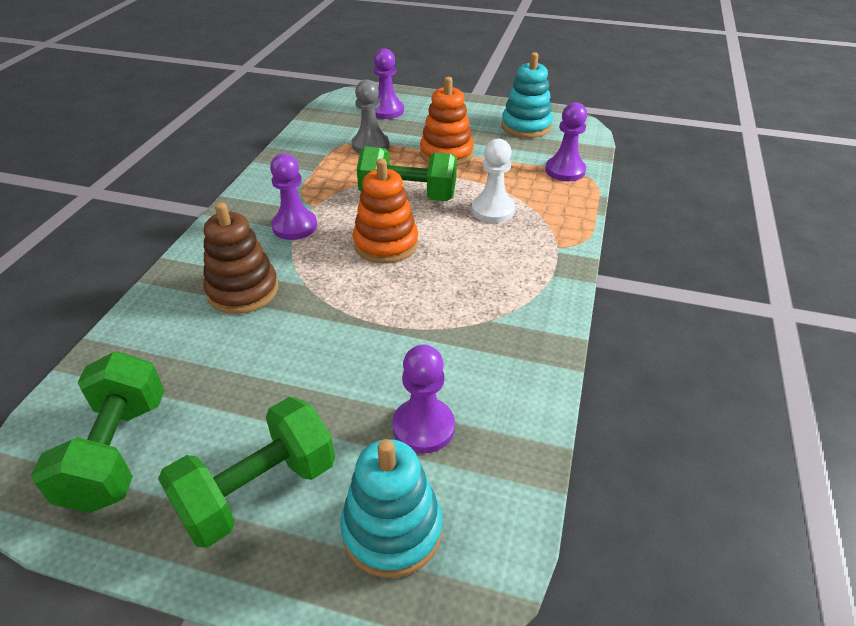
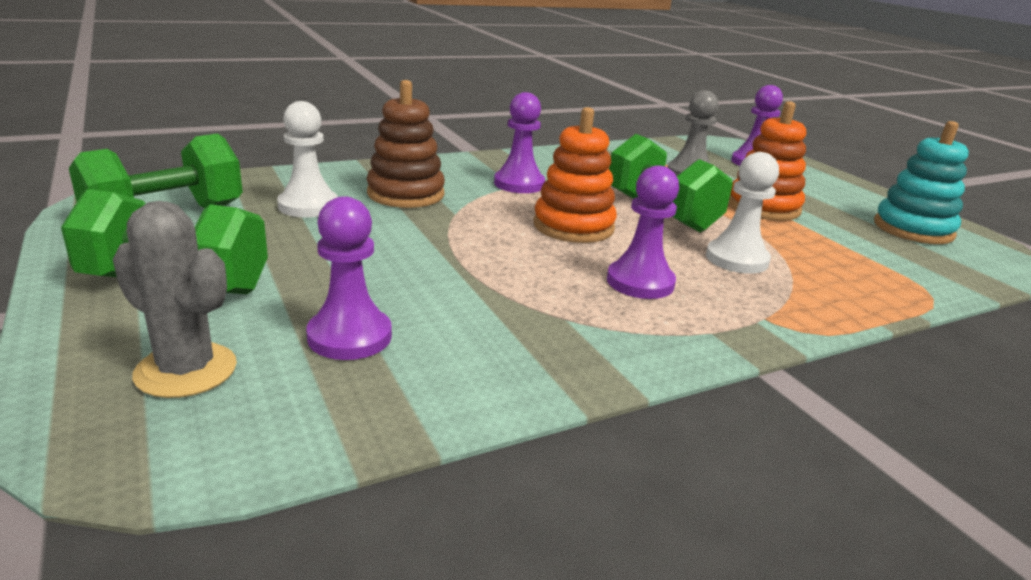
camera: 45 degrees right, 15 degrees down
(200, 354) = (308, 206): none -> white pawn
(392, 530) = (186, 370): turquoise stacking toy -> grey cactus
(565, 171) = (902, 276): purple pawn -> purple pawn (640, 282)

